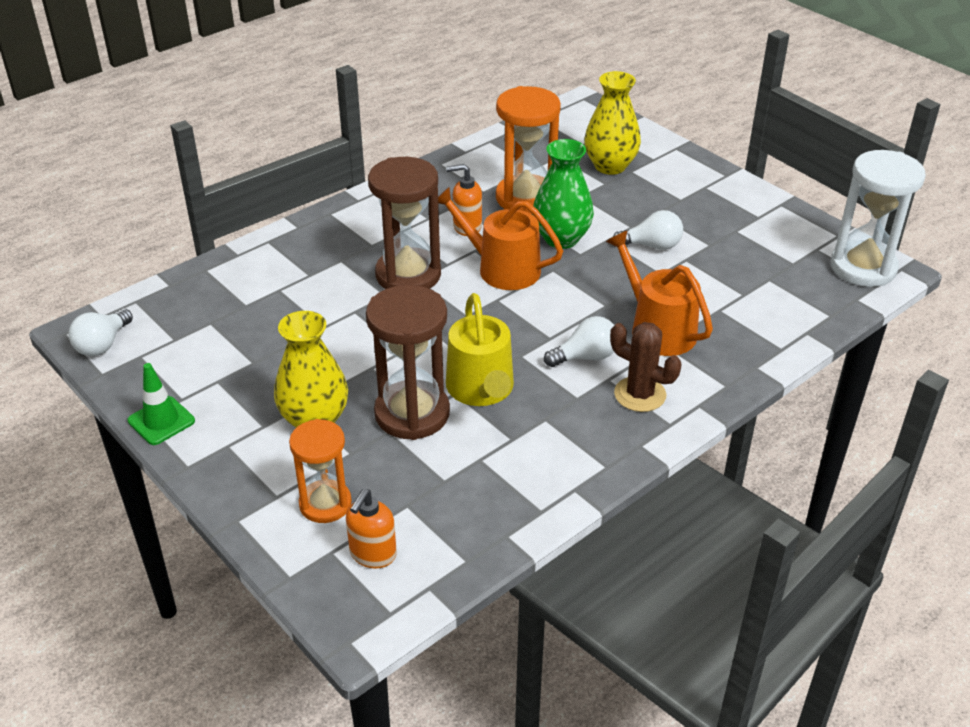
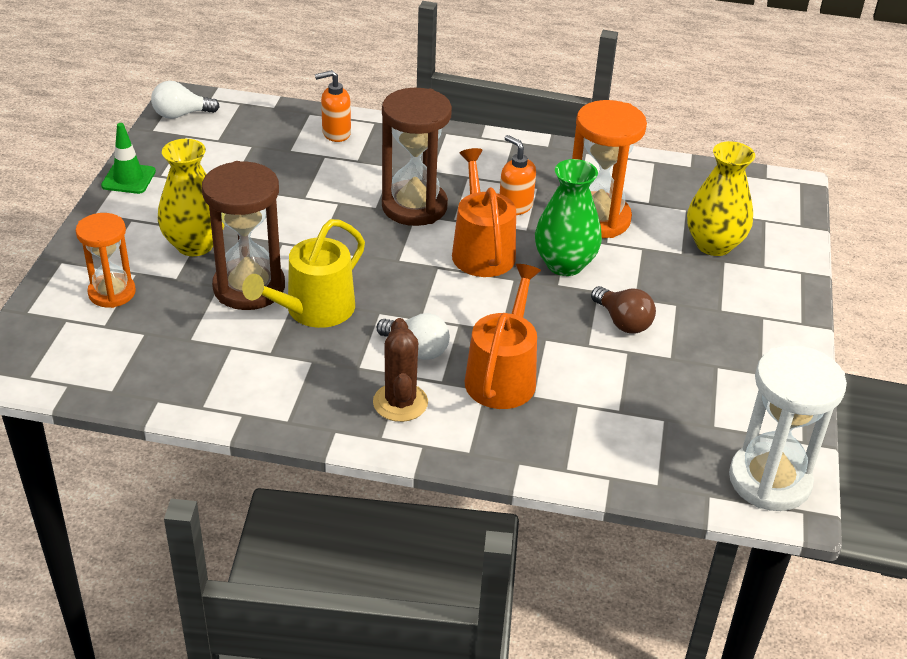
camera: 50 degrees right, 0 degrees up
(372, 554) = (79, 340): orange soap dispenser -> orange soap dispenser (336, 133)
(652, 245) = (623, 322): white light bulb -> brown light bulb

